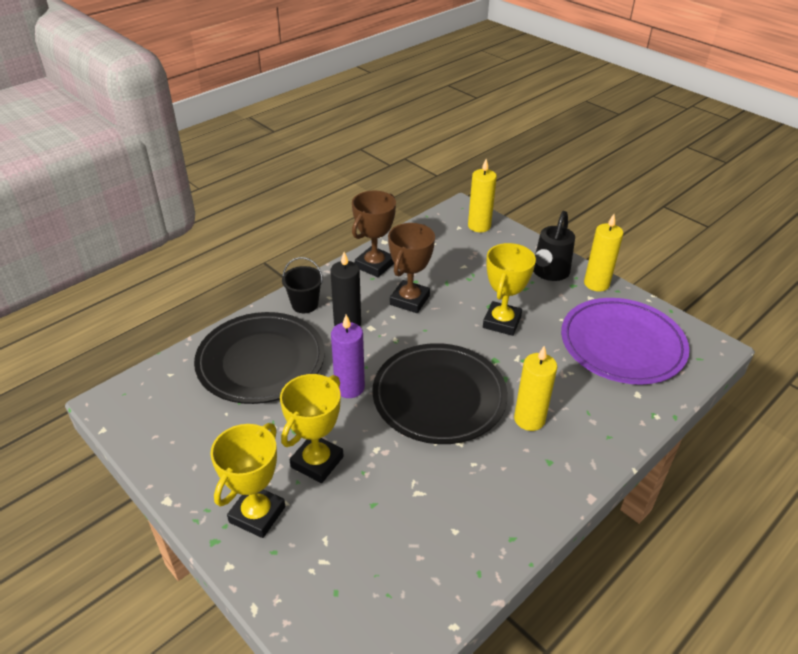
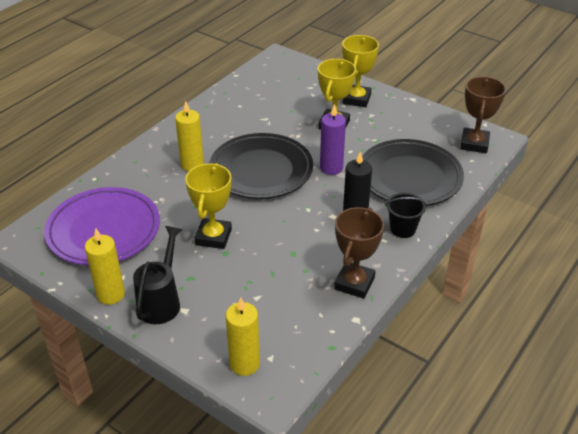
camera: 170 degrees right, 0 degrees up
(409, 300) = (305, 247): brown trophy -> brown trophy (474, 144)

